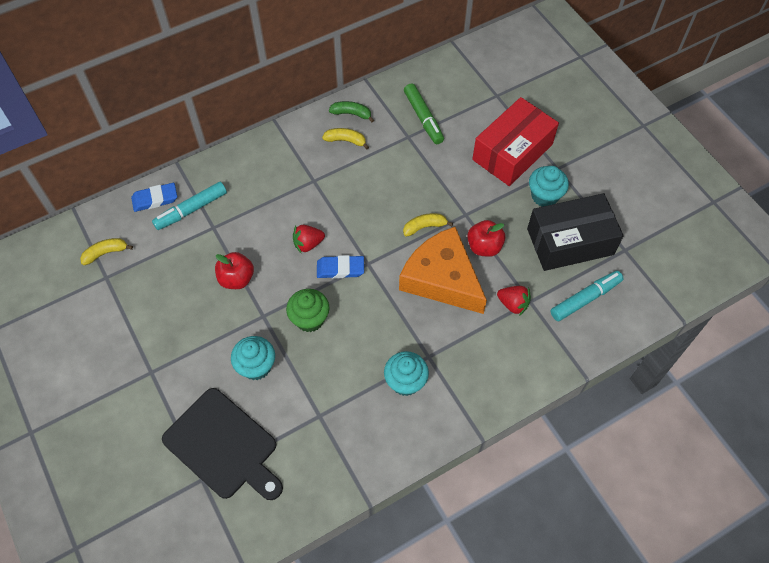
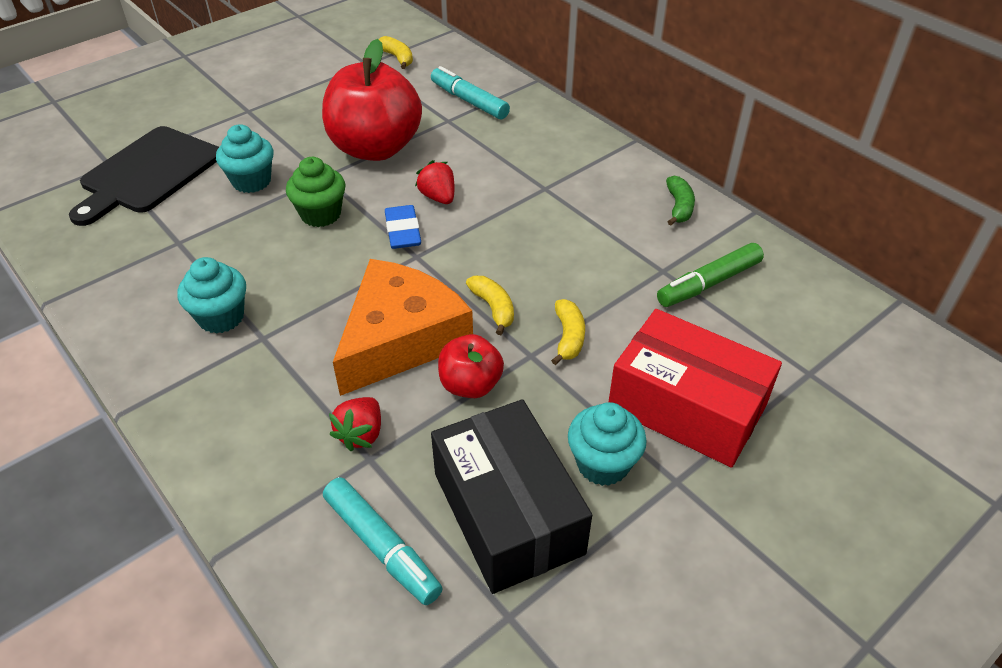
camera: 80 degrees right, 15 degrees down
(155, 199) = (477, 75): blue eraser -> none
(236, 279) = (375, 148): red apple -> red apple, size x1.97
(346, 141) = (626, 208): yellow banana -> yellow banana (568, 337)

